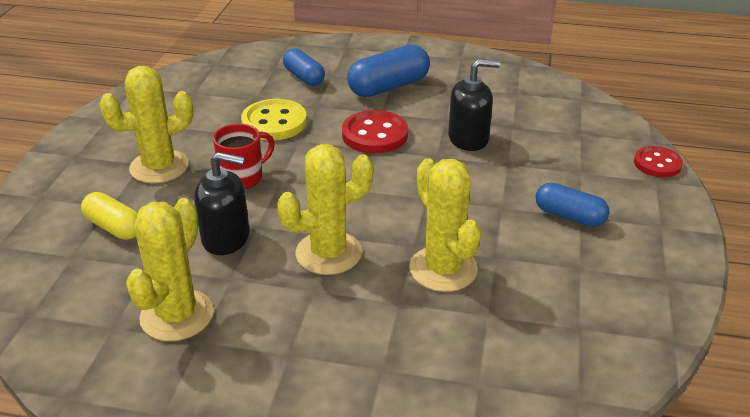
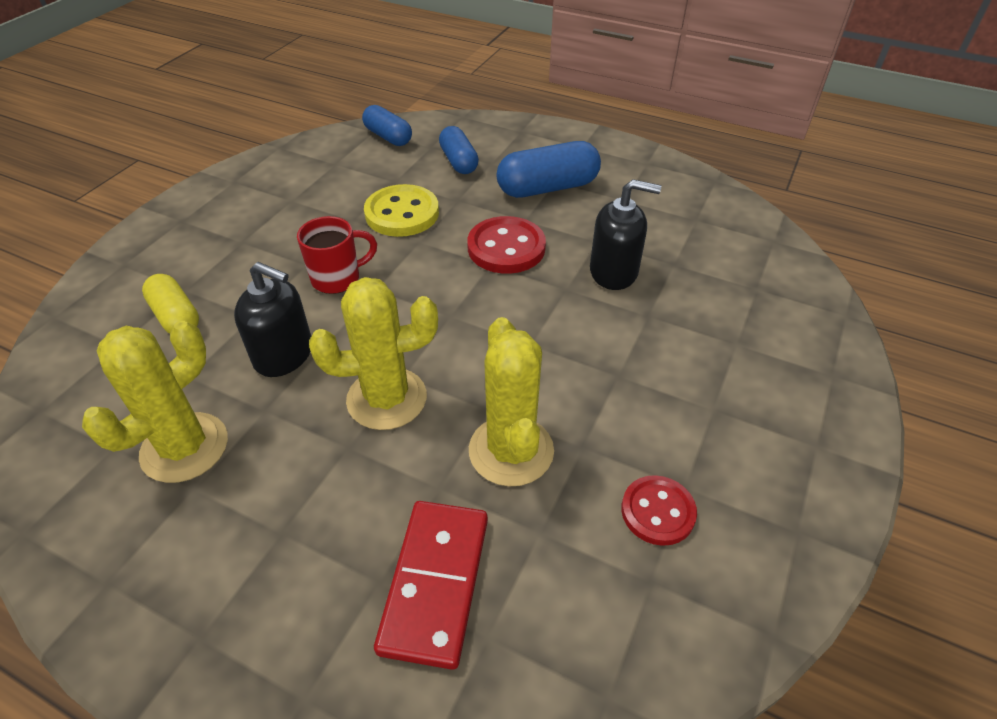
camera: 15 degrees right, 10 degrees up
(159, 167) = (257, 249): yellow cactus -> none
(425, 360) = (435, 583): none -> red domino
(569, 216) = (699, 406): blue capsule -> blue capsule (388, 137)
(657, 164) = (843, 350): red button -> red button (657, 511)

